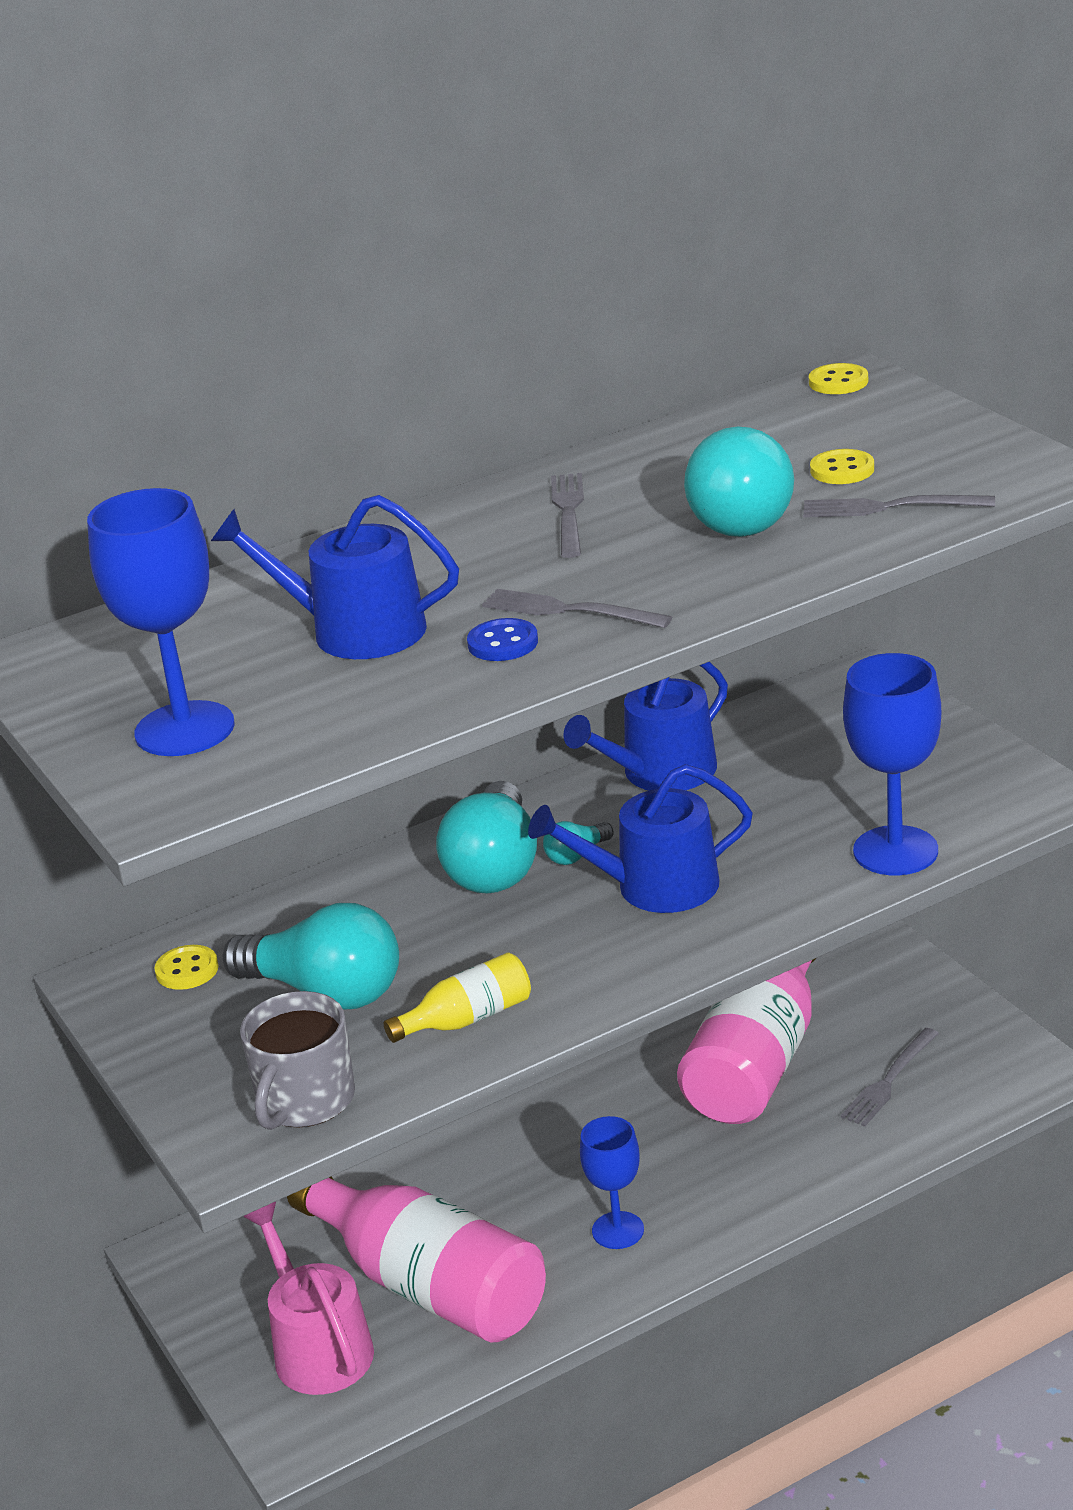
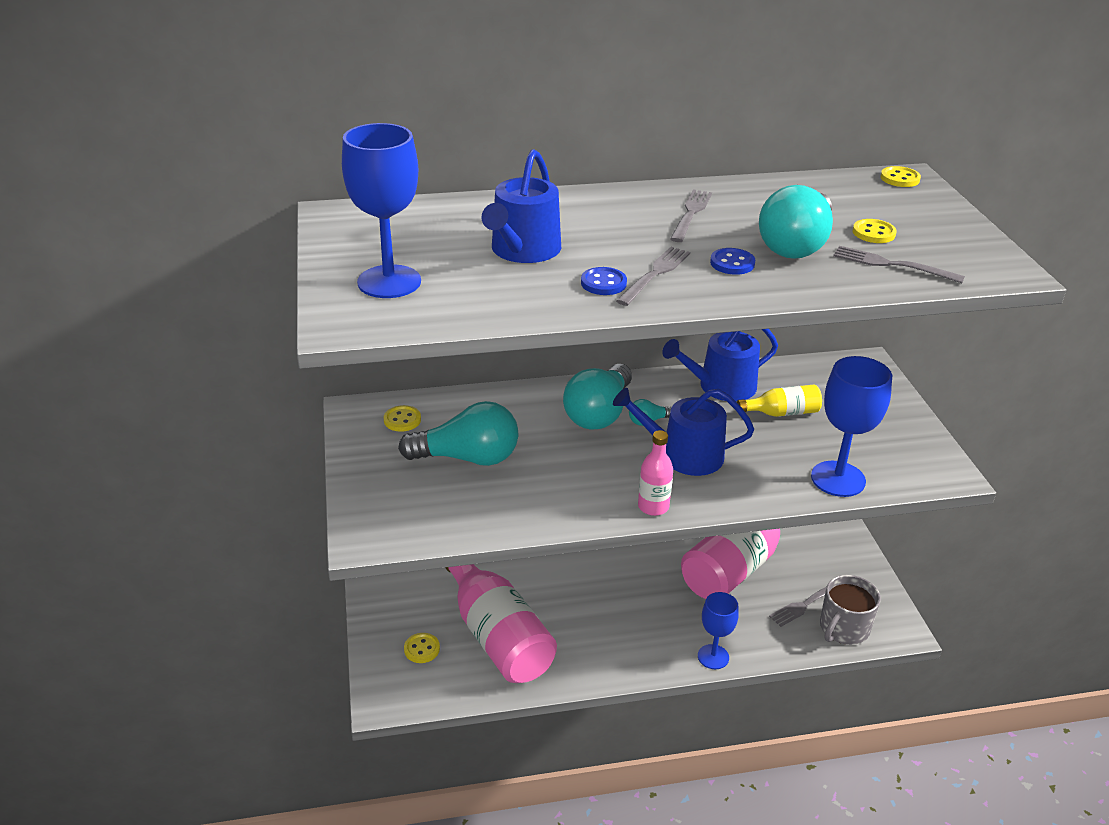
camera: 15 degrees right, 5 degrees up
(305, 1100) = (421, 520): grey mug -> grey mug (843, 628)
(318, 1348) = (422, 649): pink watering can -> yellow button
(325, 992) = (467, 458): turquoise light bulb -> turquoise light bulb turned 45 degrees counterclockwise
(355, 631) = (523, 250): blue watering can -> blue watering can turned 105 degrees counterclockwise
(468, 1019) = (536, 501): yellow bottle -> yellow bottle (782, 413)
(569, 610) = (655, 274): grey fork -> grey fork turned 75 degrees clockwise
(618, 1230) = (613, 639): blue goblet -> blue goblet (713, 657)
(647, 972) = (653, 507): none -> pink bottle
(669, 565) = (732, 263): none -> blue button

